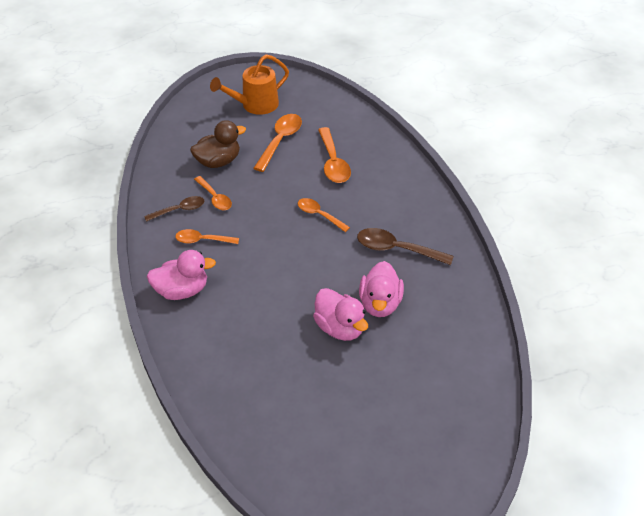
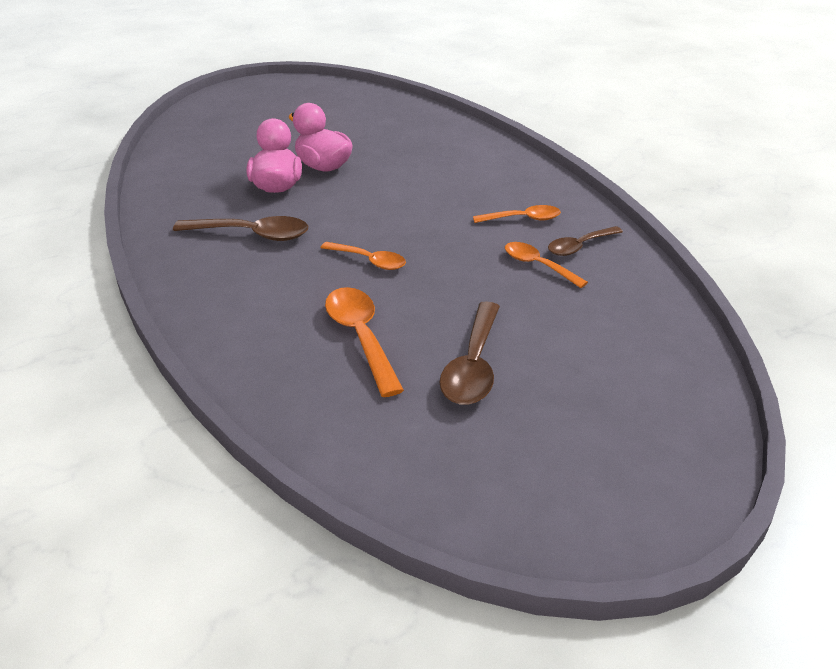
camera: 170 degrees right, 10 degrees down
(182, 290) = (516, 177): pink duck -> none
(218, 161) = (567, 316): brown duck -> none
(255, 105) = (564, 440): orange watering can -> none
(280, 141) = (473, 365): orange spoon -> brown spoon

